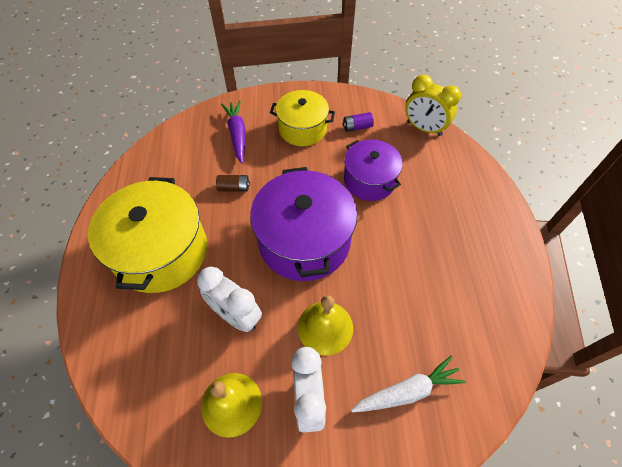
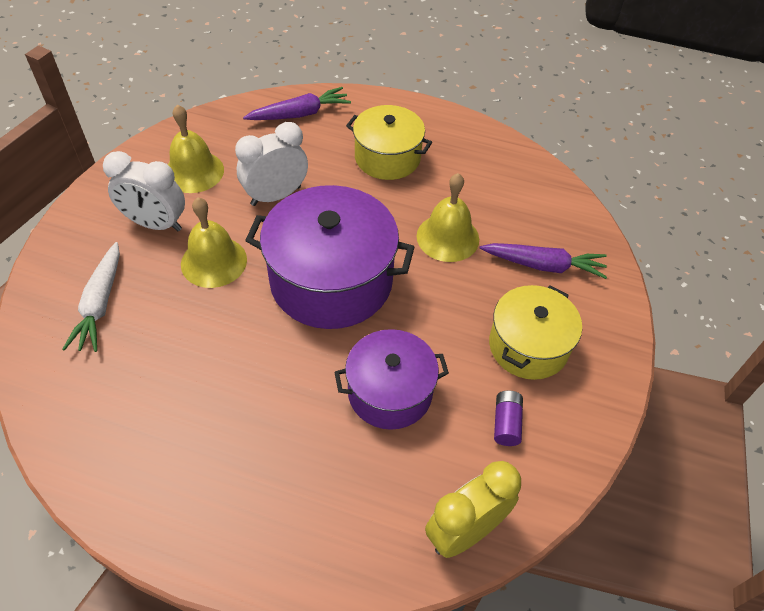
camera: 110 degrees right, 5 degrees down
(119, 346) = (299, 114): none -> purple carrot
(161, 251) = (387, 157): yellow pot -> yellow pot, size x0.62
(234, 188) = (447, 237): brown battery -> yellow bell

